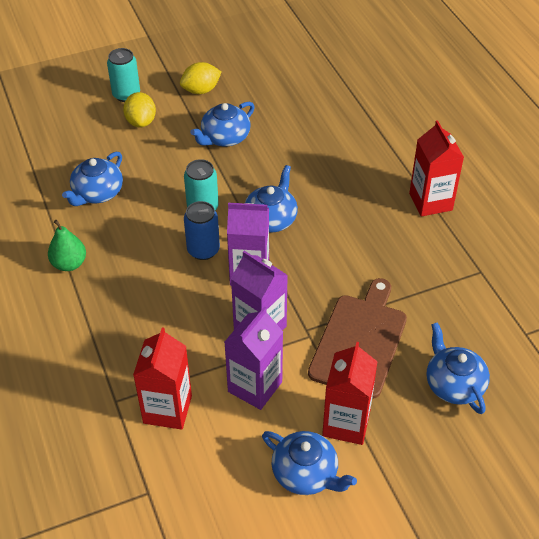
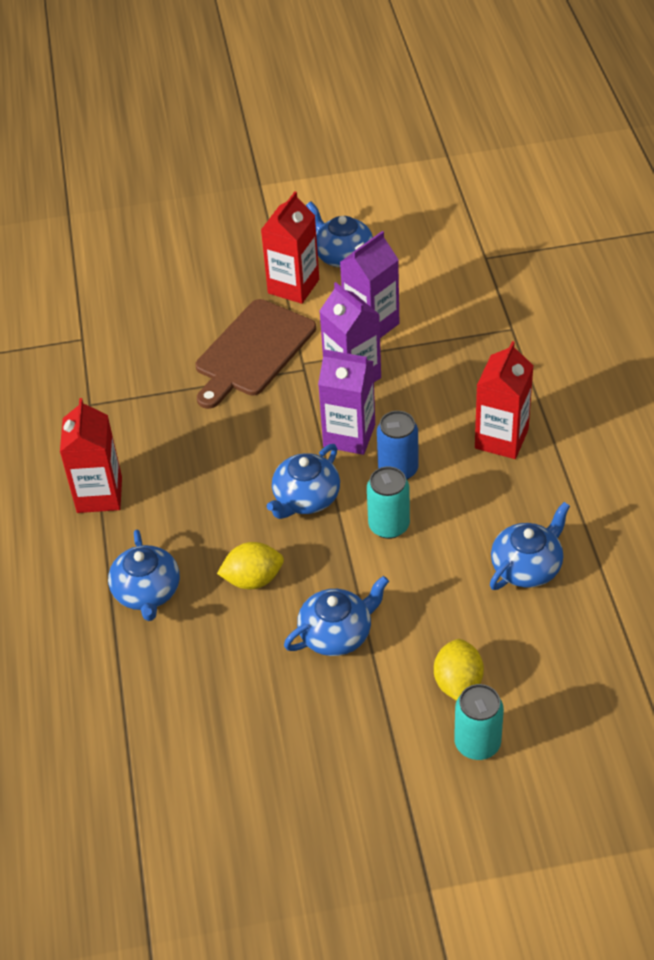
camera: 165 degrees left, 0 degrees up
(69, 264) = (562, 473): green pear -> none
(167, 409) = (460, 316): red carton -> red carton (501, 439)
(201, 90) = (355, 734): yellow lemon -> yellow lemon (253, 579)
(453, 384) = (178, 305): blue teapot -> blue teapot (147, 592)

